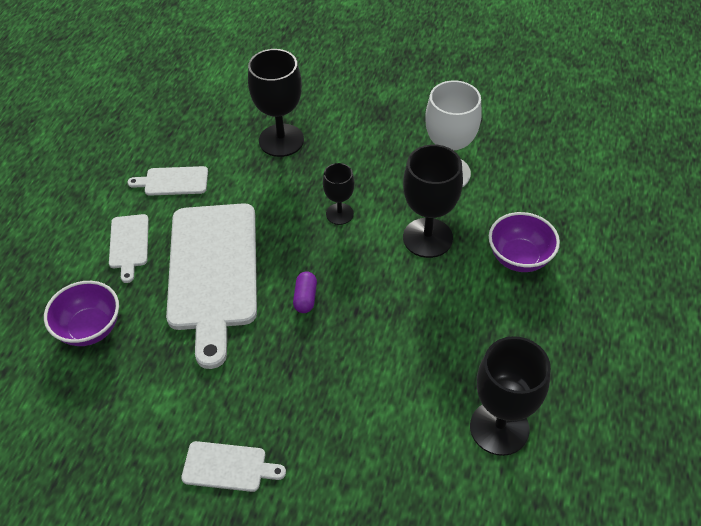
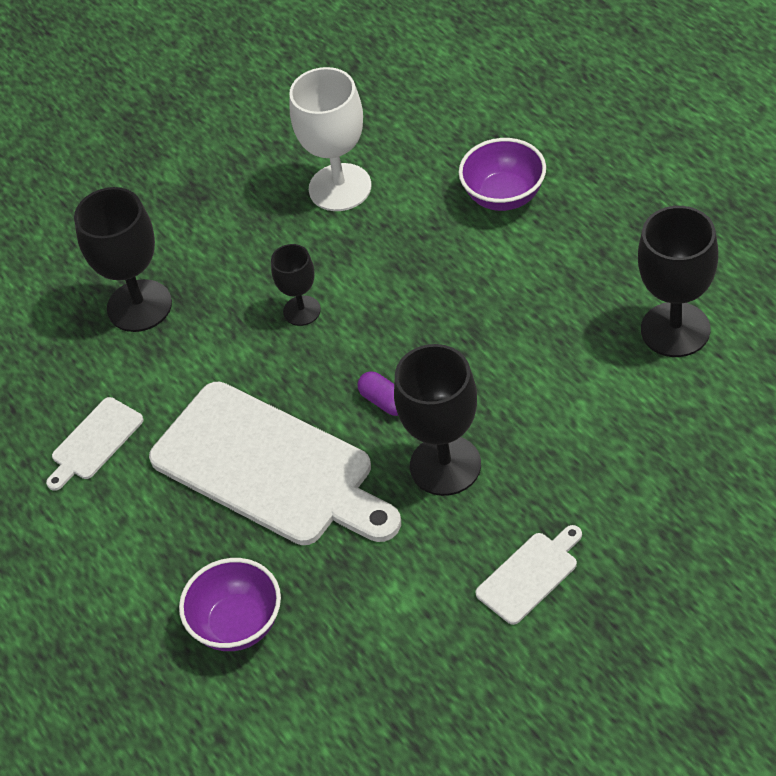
camera: 45 degrees left, 0 degrees up
(129, 244) = (149, 531): white cutting board -> none
(427, 238) = (408, 254): black goblet -> black goblet (445, 465)

